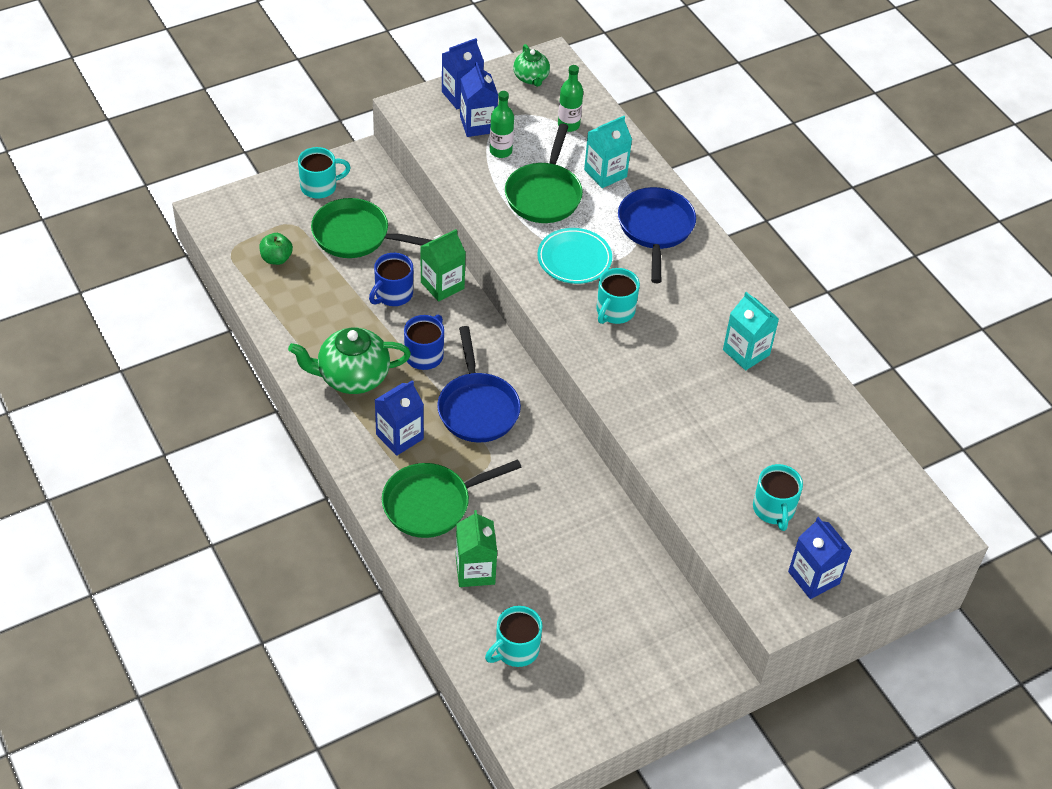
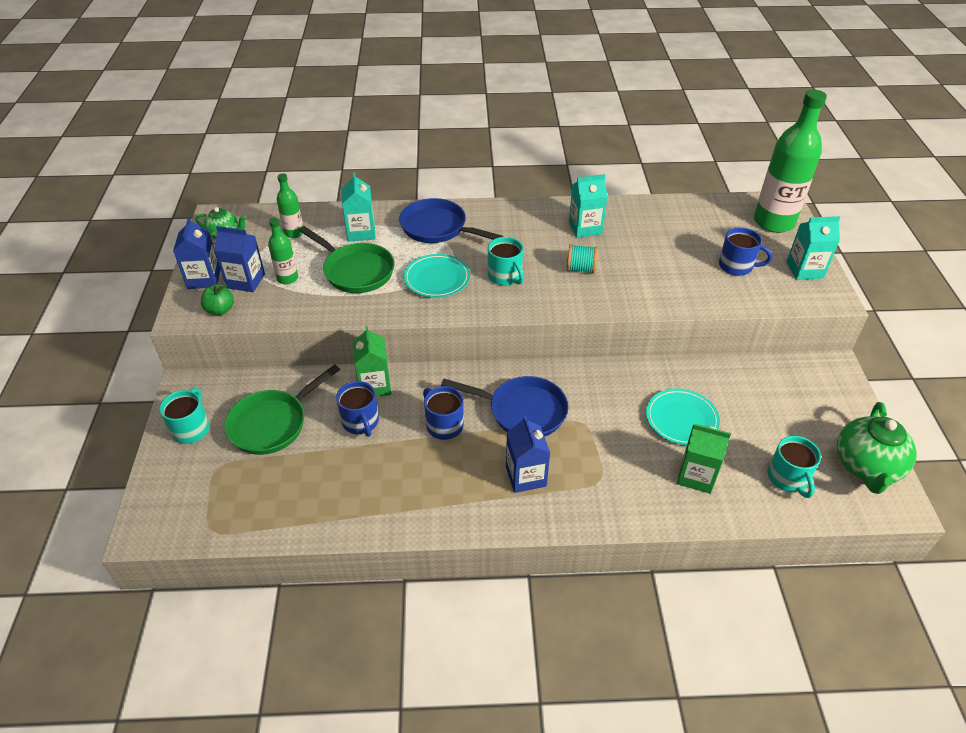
camera: 60 degrees left, 5 degrees down
(276, 258) = (252, 495): green apple -> green apple (220, 310)
(352, 377) = (437, 487): green teapot -> green teapot (866, 467)
(432, 503) = (611, 480): green pan -> none
(544, 541) = (681, 419): none -> turquoise plate
(670, 369) = (580, 269): none -> turquoise spool
(774, 509) = (737, 266): turquoise mug -> blue mug
(813, 577) = (804, 270): blue carton -> turquoise carton
(892, 530) = (773, 222): none -> green bottle

